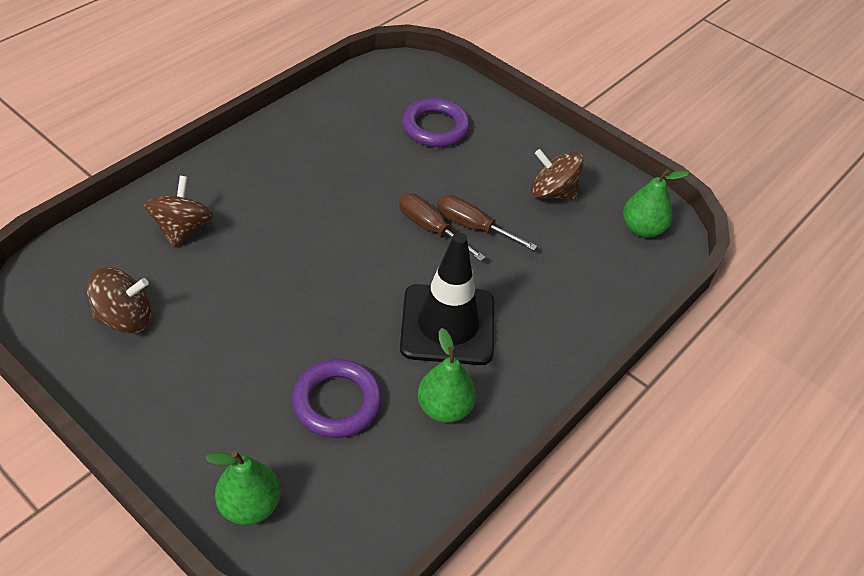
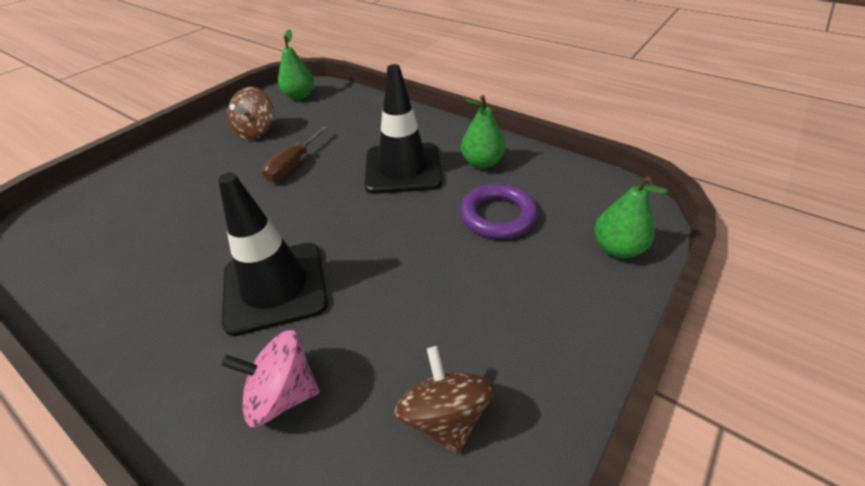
camera: 90 degrees left, 5 degrees down
(182, 229) = (283, 394): brown spinning top -> pink spinning top
(289, 220) = (275, 287): none -> black traffic cone
(431, 229) = (294, 187): brown screwdriver -> none
(435, 127) = (148, 199): purple ring -> none

